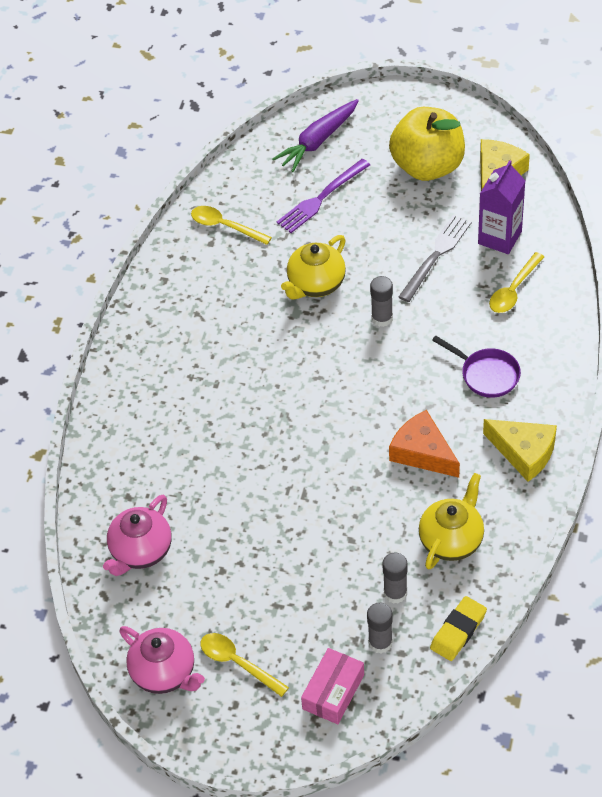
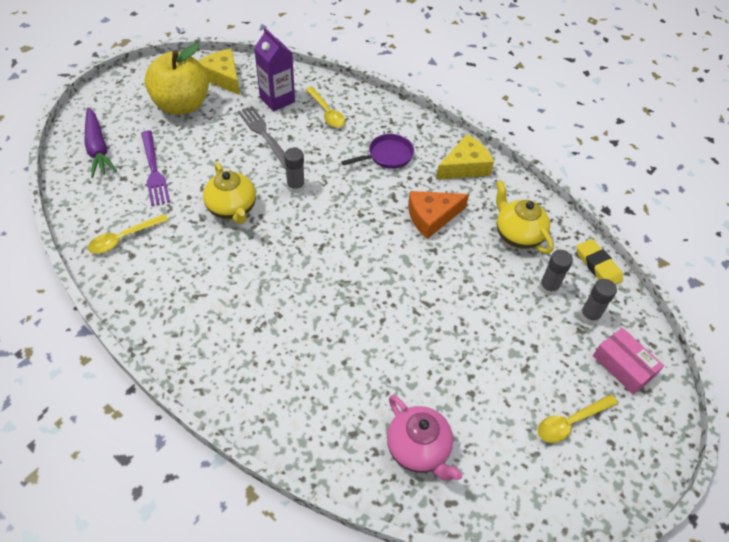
camera: 70 degrees left, 0 degrees up
(164, 673) = (558, 486): pink teapot -> none

